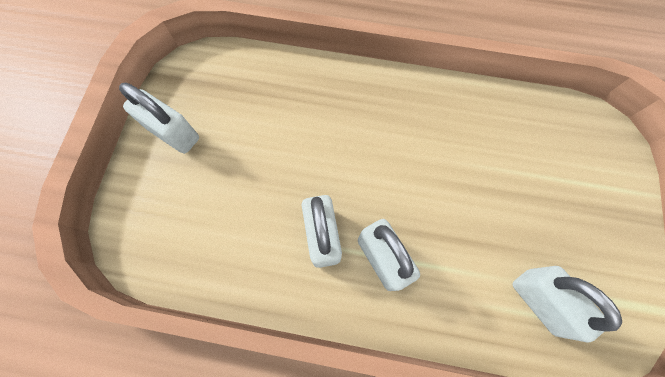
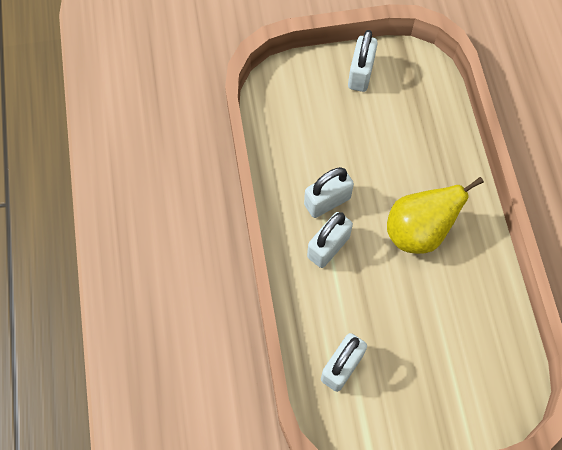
camera: 70 degrees right, 5 degrees down
(396, 150) = (418, 231): none -> yellow pear

